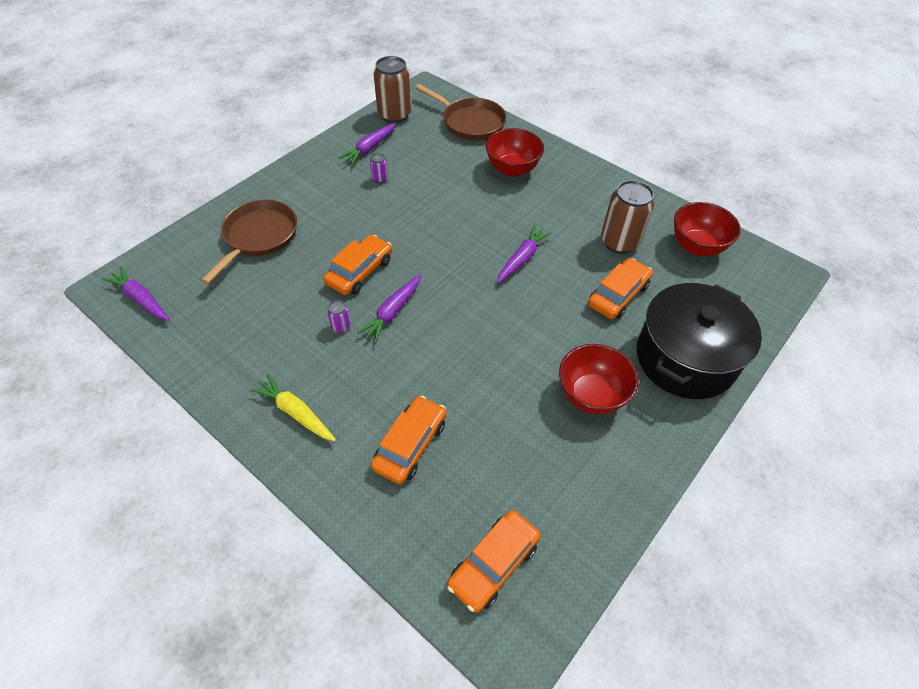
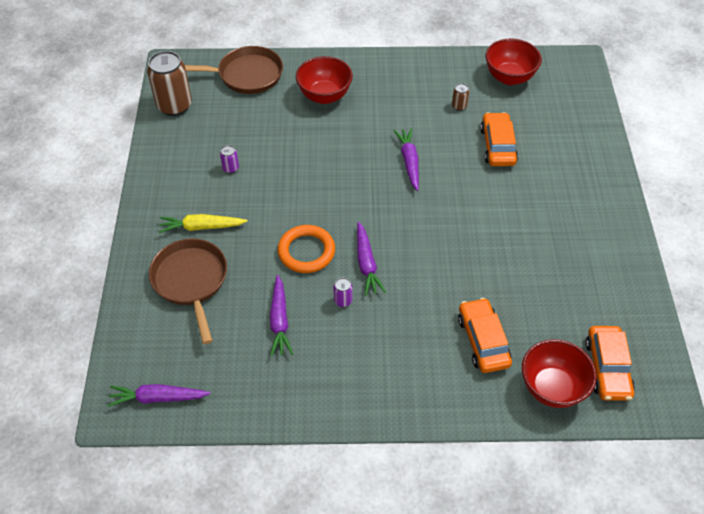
camera: 40 degrees left, 0 degrees up
(295, 412) = (385, 381): yellow carrot -> yellow carrot (201, 227)
(360, 271) = (306, 251): orange car -> orange ring
(369, 148) = (189, 148): purple carrot -> purple carrot (279, 321)
(591, 395) = (552, 225): red bowl -> red bowl (552, 388)
(619, 242) = (459, 106): brown can -> brown can, size x0.44
(685, 358) = (578, 161): black pot -> none

